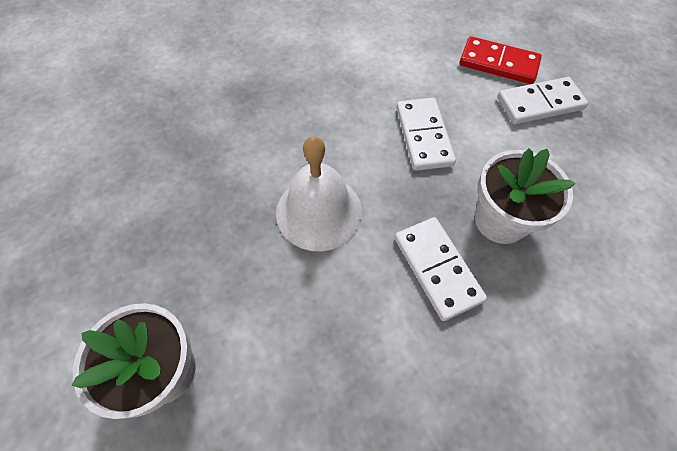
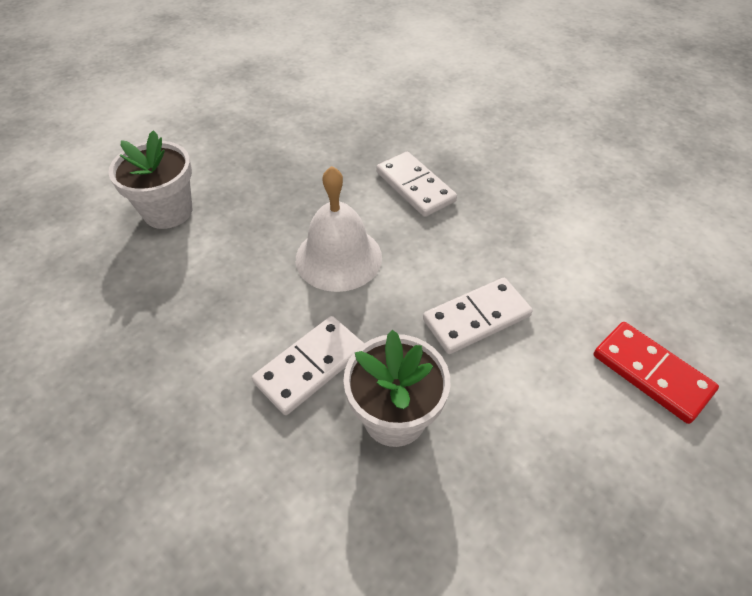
camera: 70 degrees right, 10 degrees down
(498, 63) = (651, 373): red domino -> red domino turned 45 degrees counterclockwise
(539, 103) = (609, 436): white domino -> white domino (415, 187)

